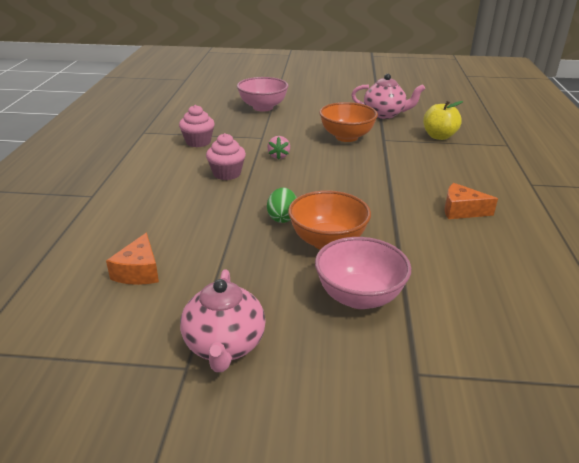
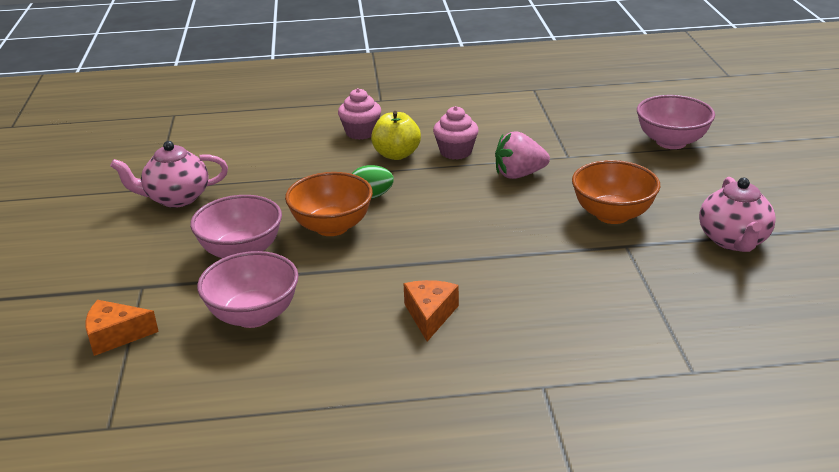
camera: 80 degrees right, 0 degrees up
(139, 271) = (266, 147): orange cheese -> orange cheese (116, 336)
(198, 142) = (527, 122): pink cupcake -> pink cupcake (361, 132)
(279, 156) = (519, 174): pink strawberry -> pink strawberry, size x1.60
(439, 136) = (676, 296): yellow apple -> yellow apple (396, 154)
(467, 293) = (253, 315): none -> pink bowl

